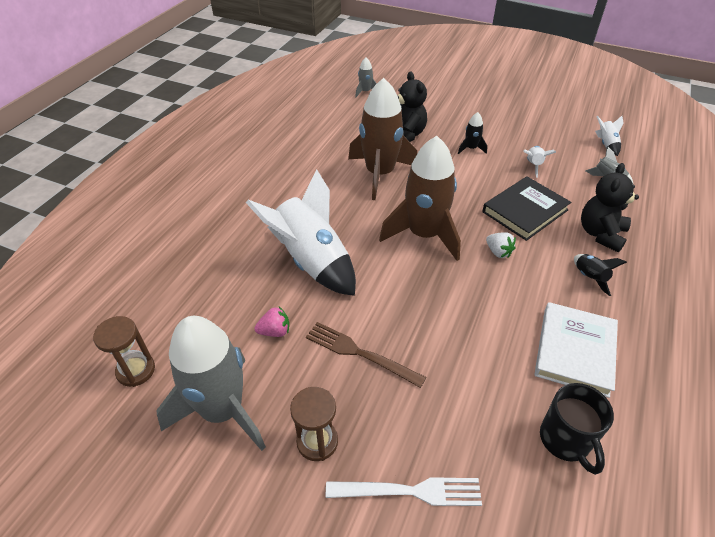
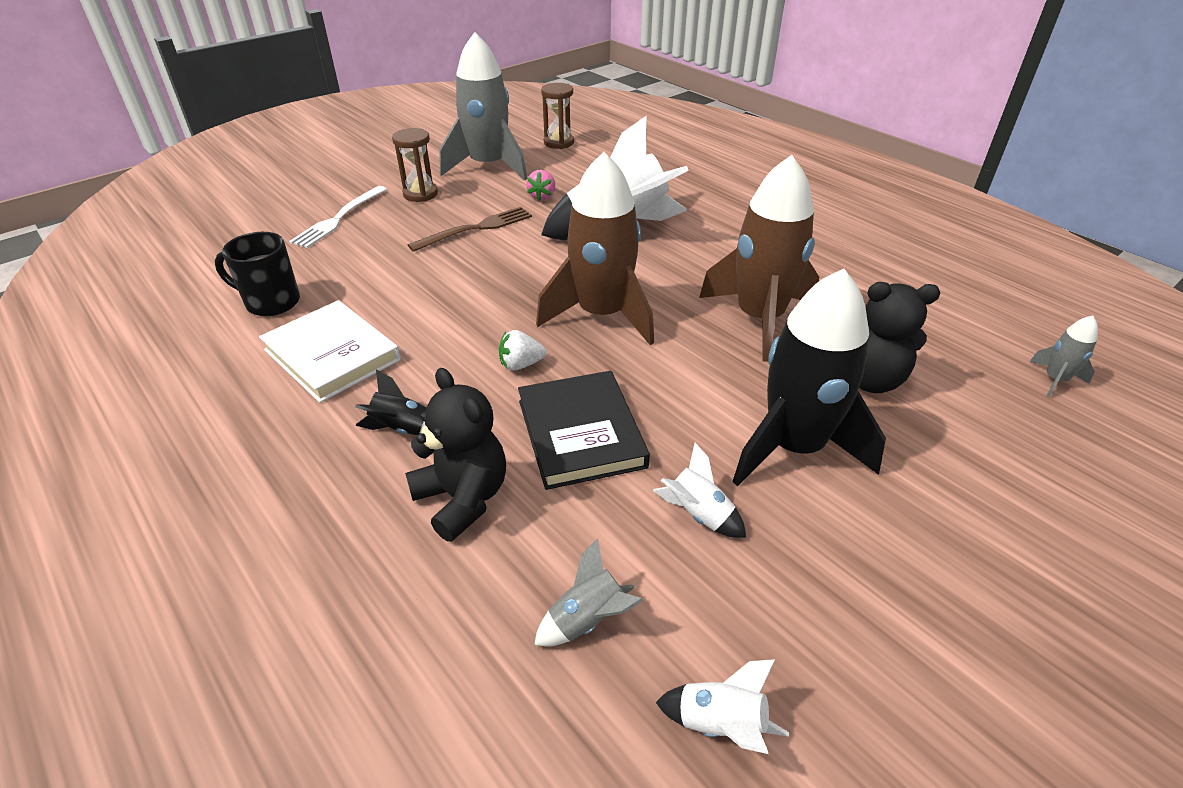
camera: 115 degrees right, 5 degrees down
(471, 148) = (794, 447): black rocket -> black rocket, size x2.36

